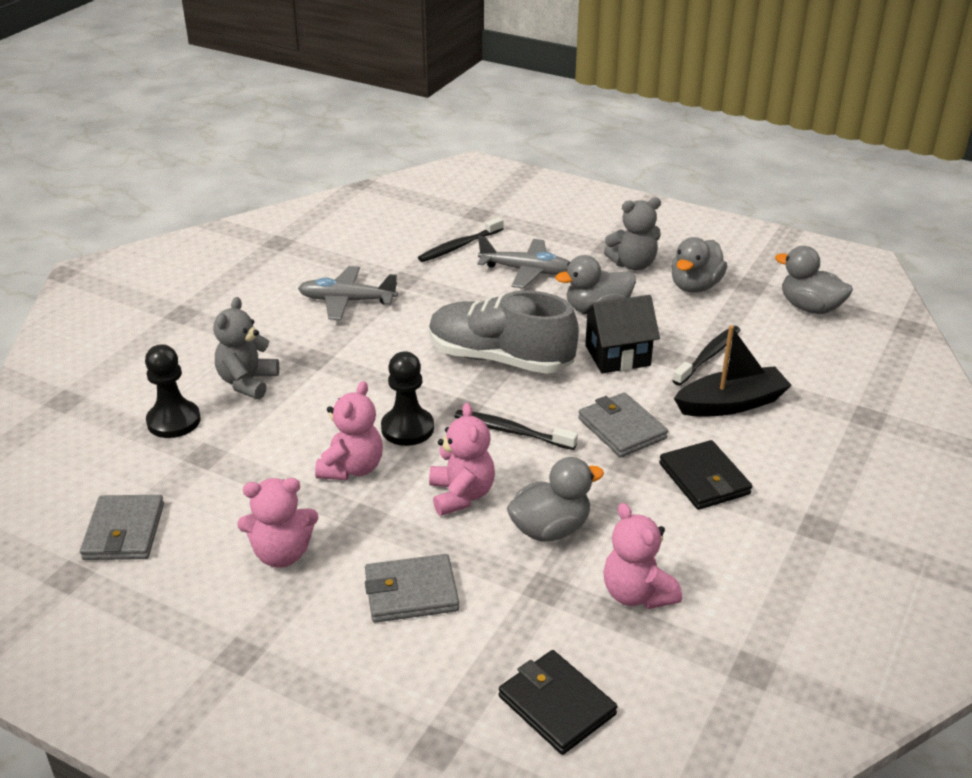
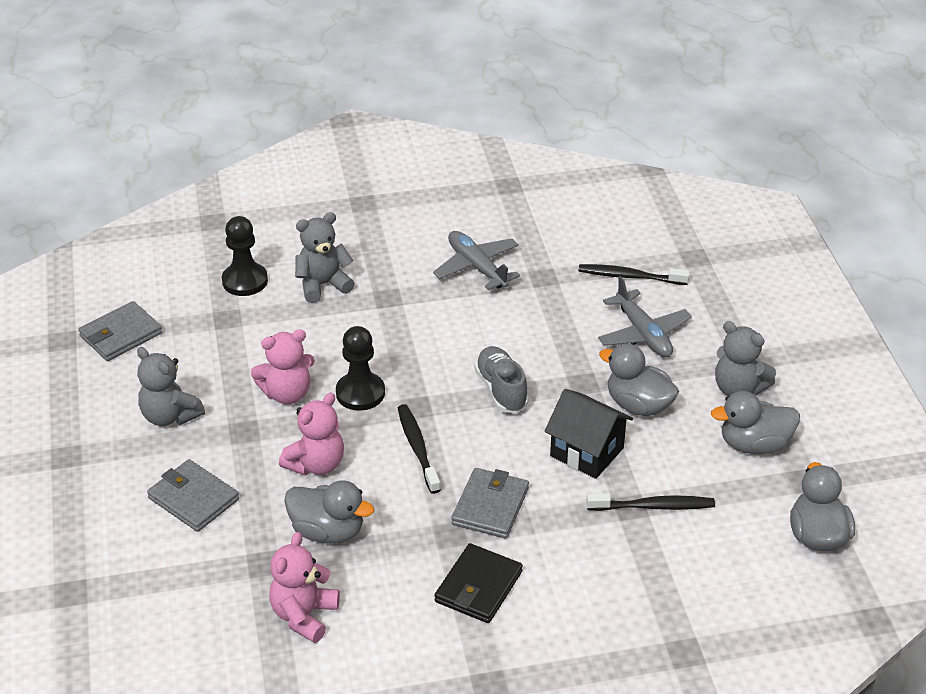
camera: 50 degrees right, 5 degrees up
(282, 554) = (170, 416): pink teddy bear -> grey teddy bear
(500, 359) = (501, 390): grey shoe -> grey shoe, size x0.59
(557, 705) = (156, 631): black wallet -> none
(731, 404) = (599, 554): black boat -> none

